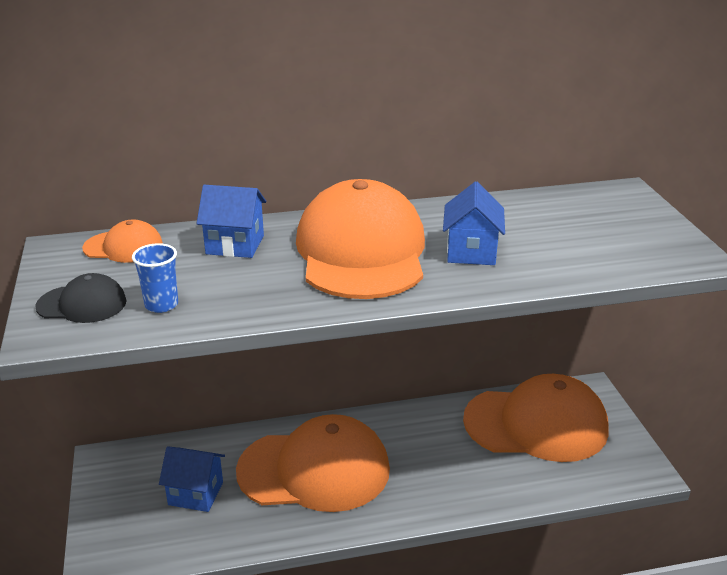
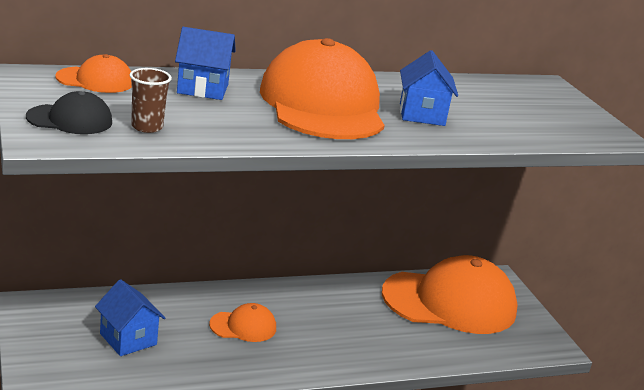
camera: 10 degrees left, 5 degrees down
(161, 305) = (147, 127): blue cup -> brown cup
(195, 493) = (128, 339): blue house -> blue house turned 45 degrees clockwise
(314, 470) = (243, 326): orange cap -> orange cap, size x0.45

